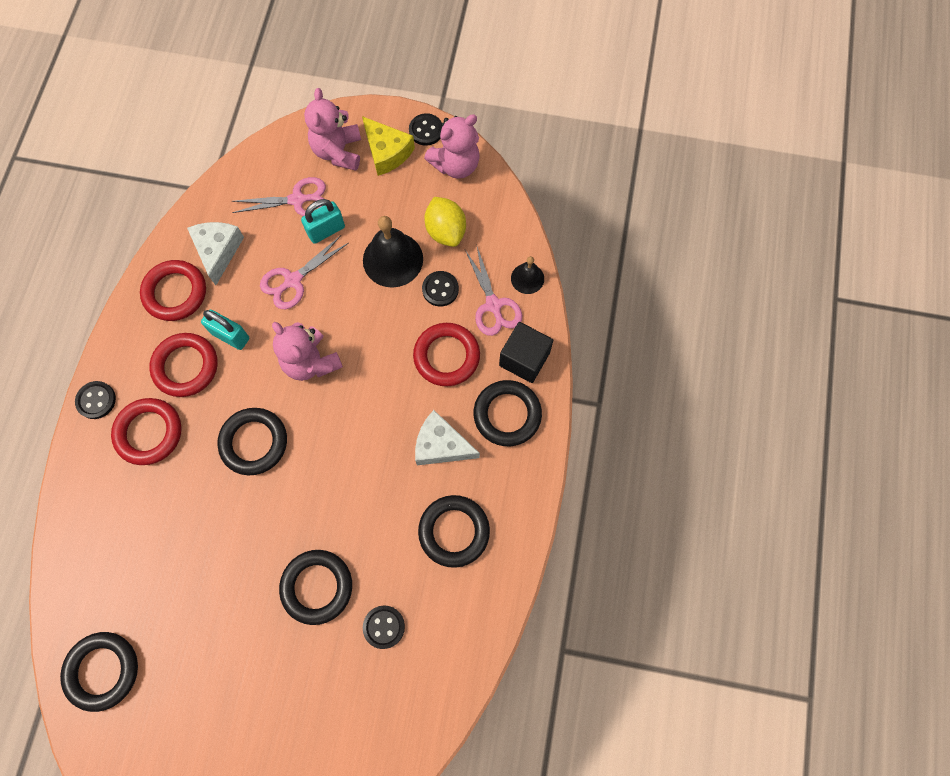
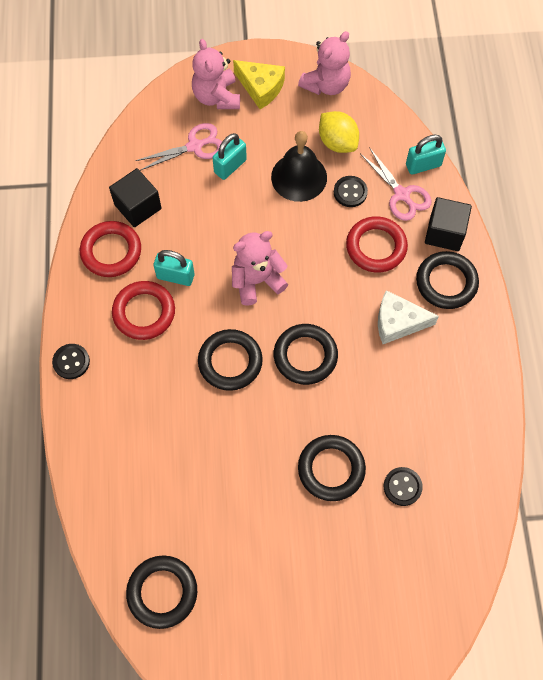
camera: 15 degrees left, 5 degrees down
(149, 433) = (131, 377): red ring -> none
(218, 251) = (138, 207): white cheese -> black cube
(293, 280) = (215, 216): pink scissors -> none
(311, 362) = (257, 281): pink teddy bear -> pink teddy bear turned 120 degrees clockwise
(426, 130) = (289, 62): black button -> none
(454, 531) = (435, 391): black ring -> black ring (305, 356)
(527, 278) = (423, 165): black bell -> turquoise padlock

